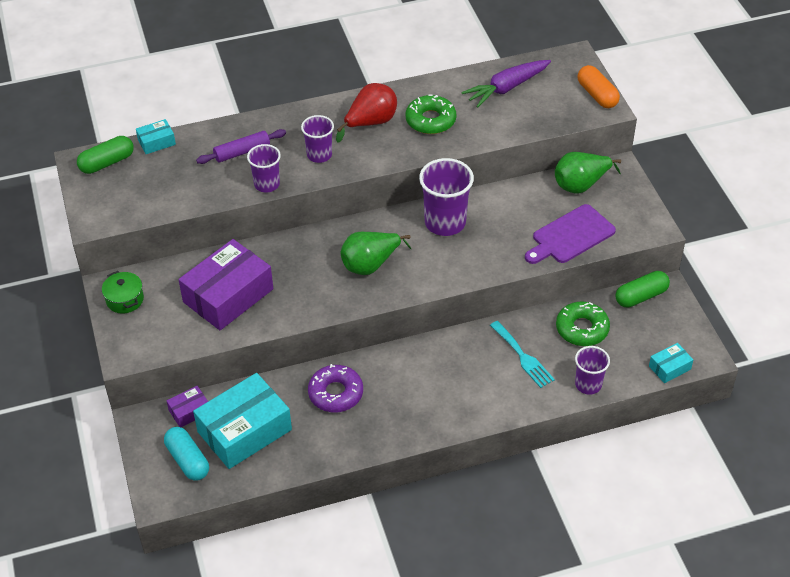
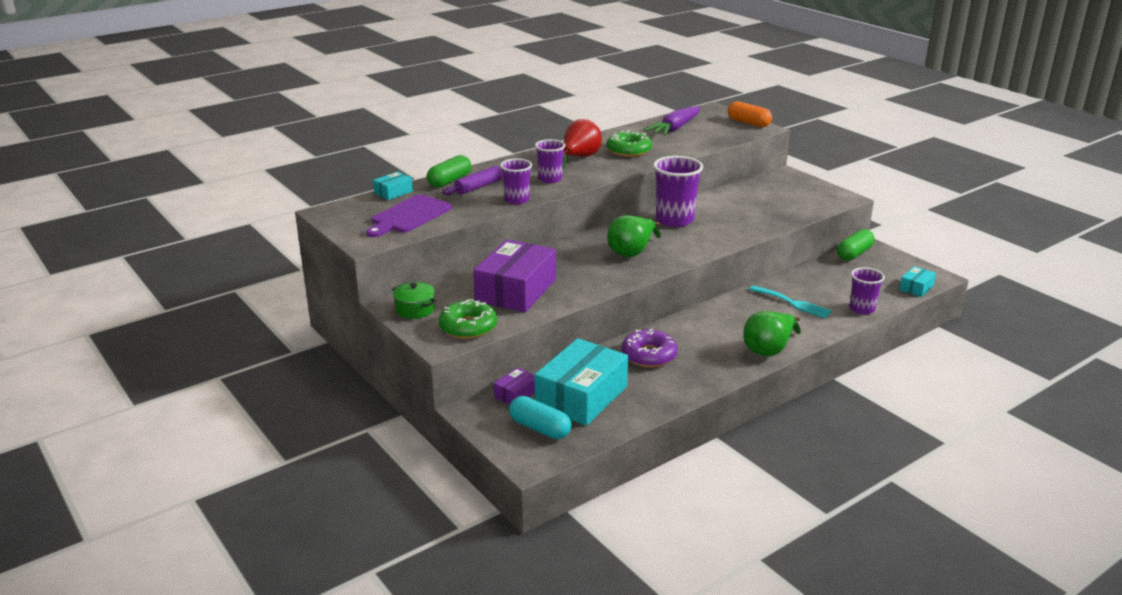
camera: 20 degrees left, 20 degrees down
(107, 163) = (354, 209): green capsule -> green capsule (449, 181)
(570, 236) = (784, 211): purple cutting board -> purple cutting board (409, 216)
(581, 185) = (765, 185): green pear -> green pear (769, 349)
(582, 329) = (825, 279): green donut -> green donut (468, 327)

